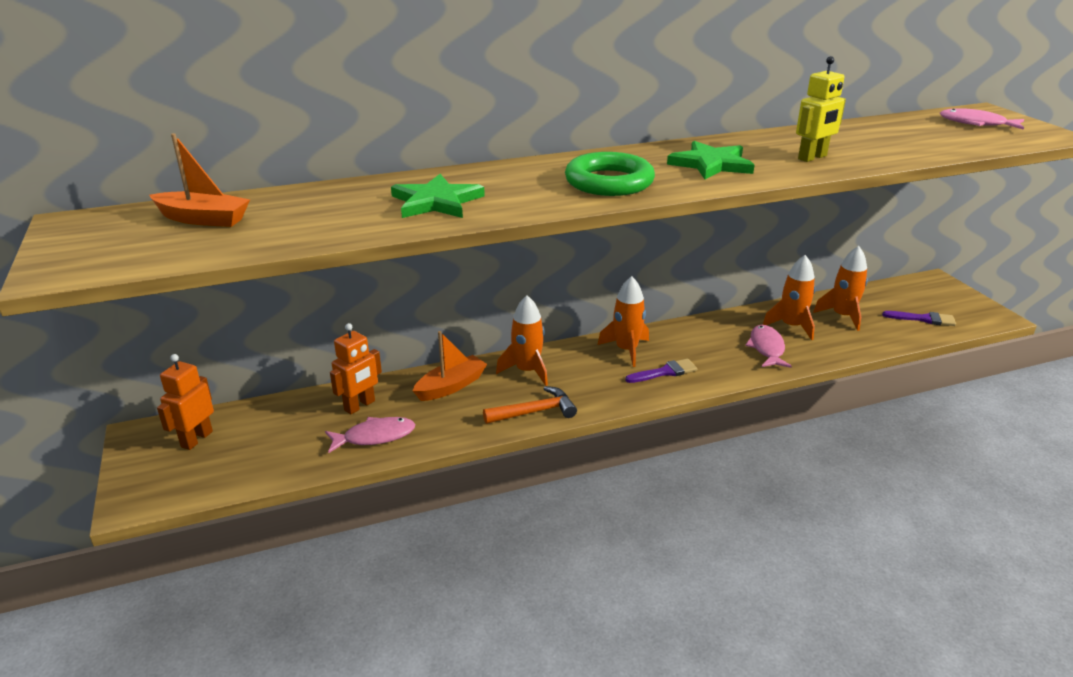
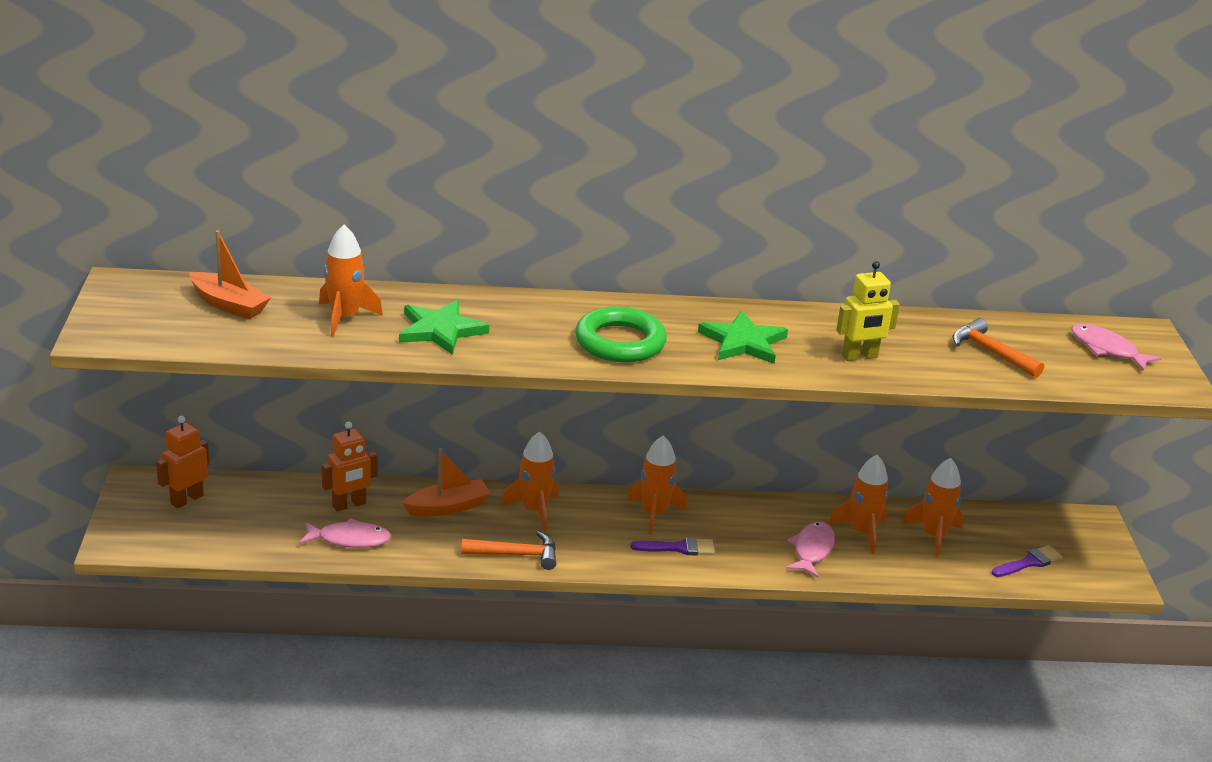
camera: 15 degrees right, 0 degrees up
(333, 209) = (344, 318): none -> orange rocket
(902, 138) = (991, 352): none -> orange hammer
(923, 319) = (1029, 562): purple brush -> purple brush turned 60 degrees counterclockwise

